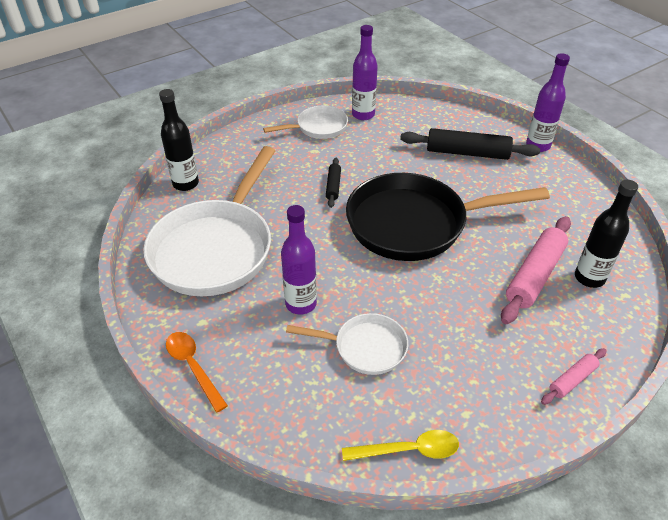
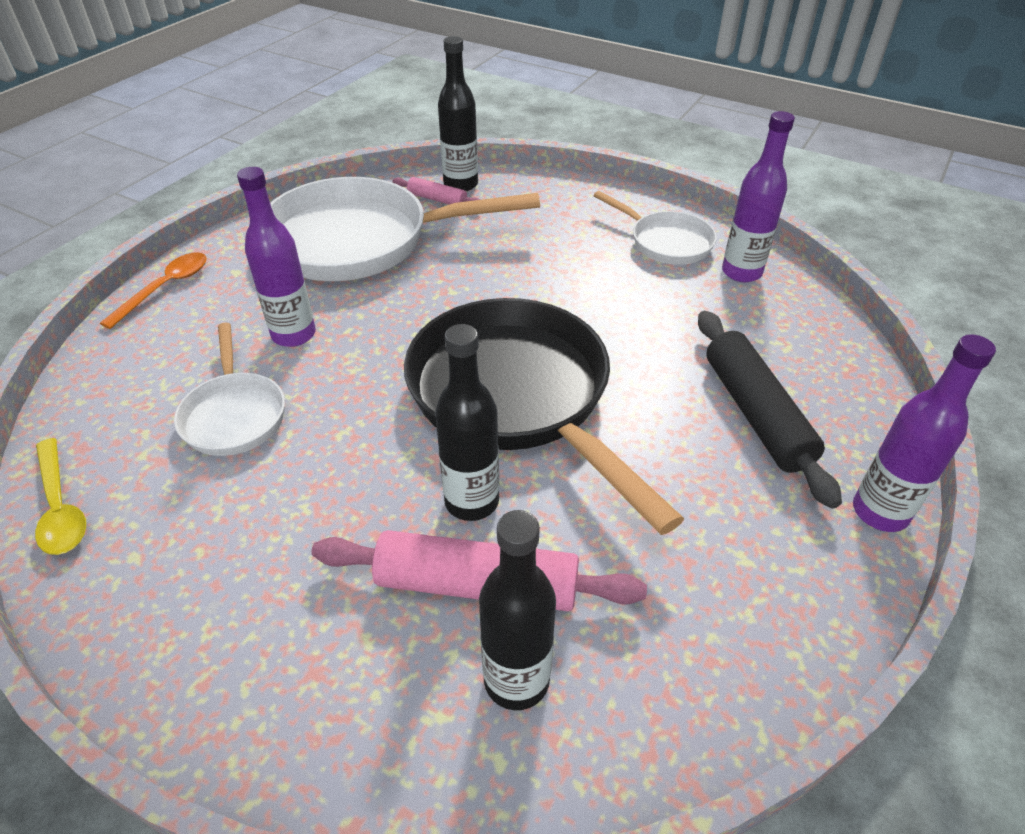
camera: 65 degrees right, 0 degrees up
(333, 186) = (544, 294): black rolling pin -> none
(482, 262) = (471, 501): none -> black bottle
(572, 380) = (232, 695): pink rolling pin -> pink rolling pin (437, 199)

